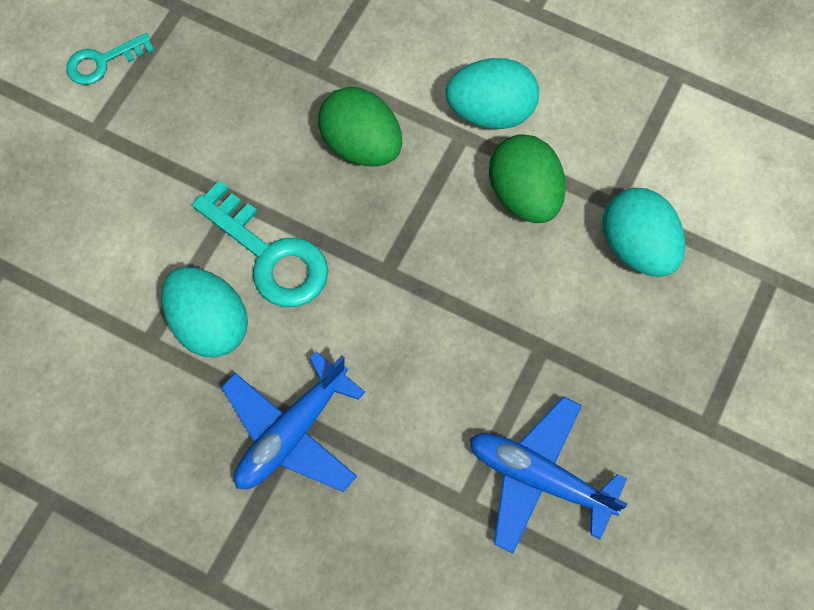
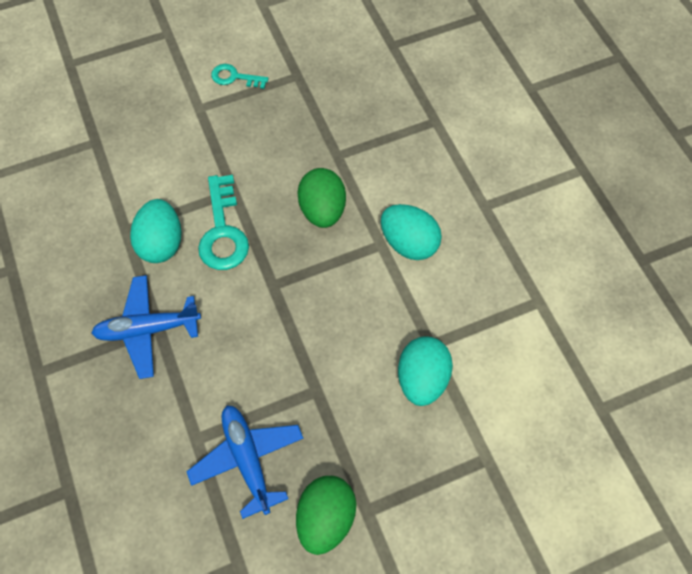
camera: 40 degrees right, 5 degrees down
(524, 194) = (385, 301): green egg -> green egg (326, 518)

